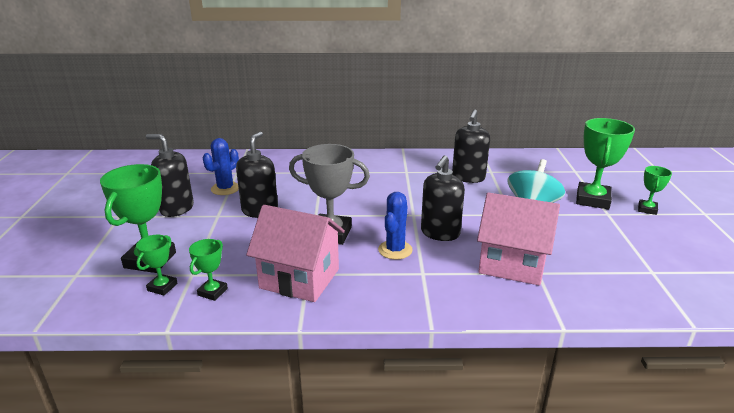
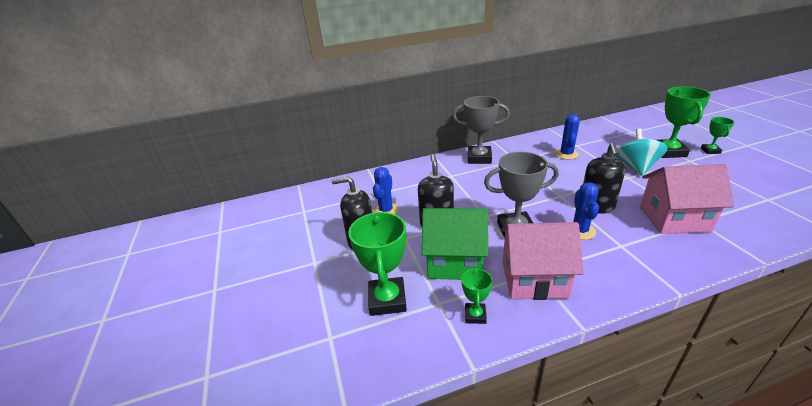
camera: 15 degrees left, 5 degrees up
(162, 287) = (425, 324): green trophy -> none
(241, 246) = (455, 262): none -> green house
(369, 162) = (479, 158): none -> grey trophy
(468, 177) = (566, 154): black soap dispenser -> blue cactus

